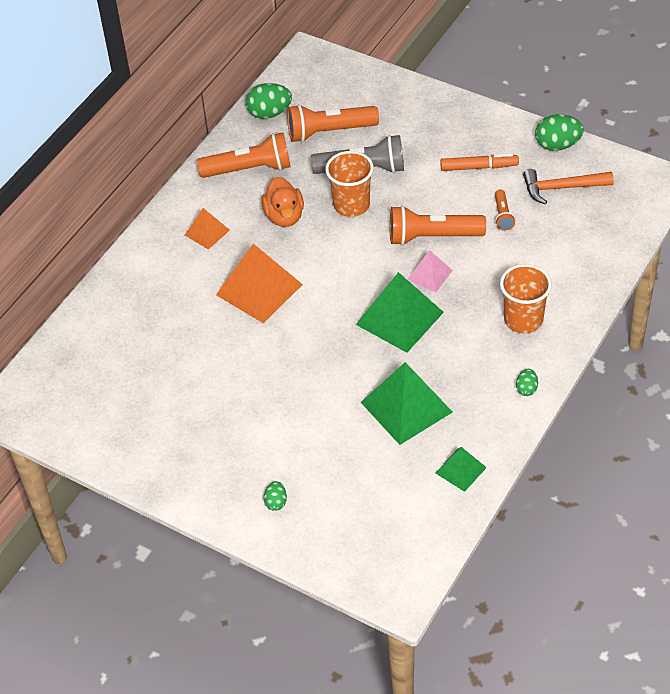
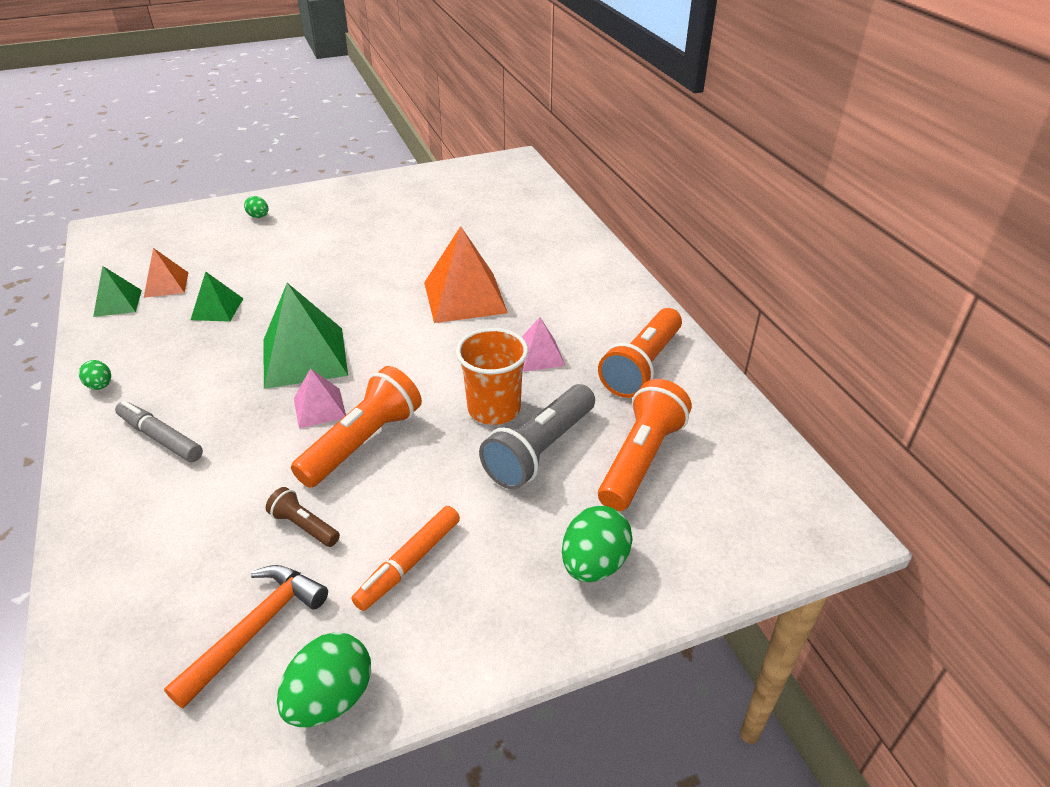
camera: 125 degrees right, 10 degrees down
(207, 232) = (579, 301): orange pyramid -> orange pyramid (166, 284)
(269, 113) = (730, 427): green egg -> green egg (594, 564)
(284, 216) = (539, 355): orange duck -> pink pyramid
(406, 407) = (217, 309): green pyramid -> green pyramid, size x0.54
(502, 215) = (304, 526): orange flashlight -> brown flashlight
(523, 320) = (160, 437): orange cup -> grey marker

